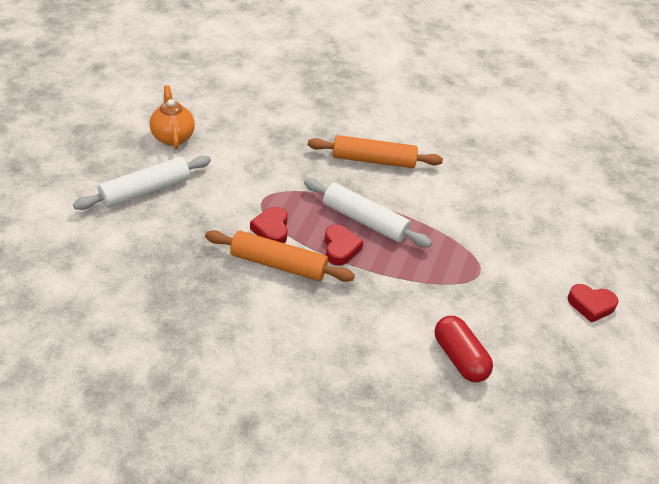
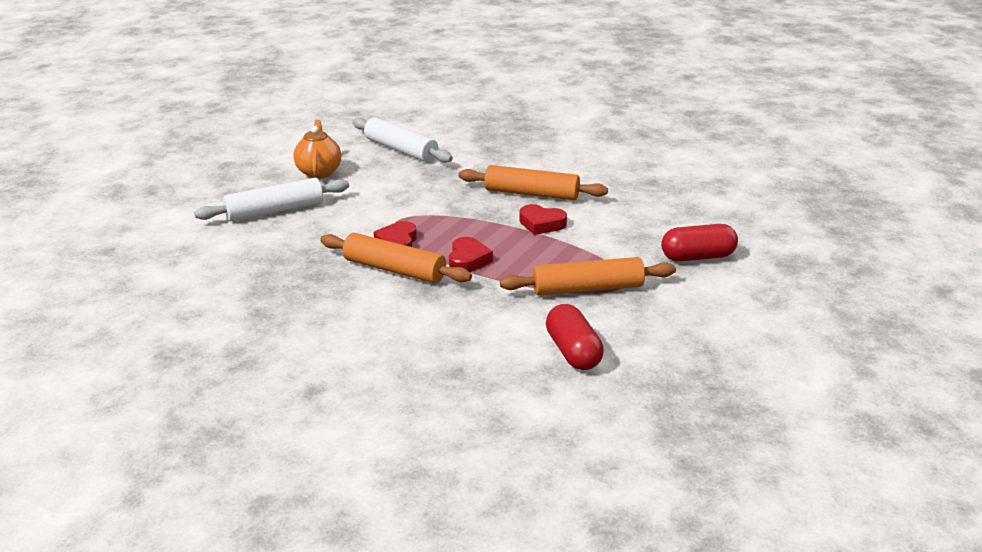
camera: 15 degrees right, 15 degrees down
(364, 220) = (504, 240): white rolling pin -> white rolling pin (401, 150)
(451, 278) = (587, 289): none -> orange rolling pin
(531, 234) = (698, 257): none -> red capsule
(591, 305) = (750, 317): red heart -> red heart (541, 224)

